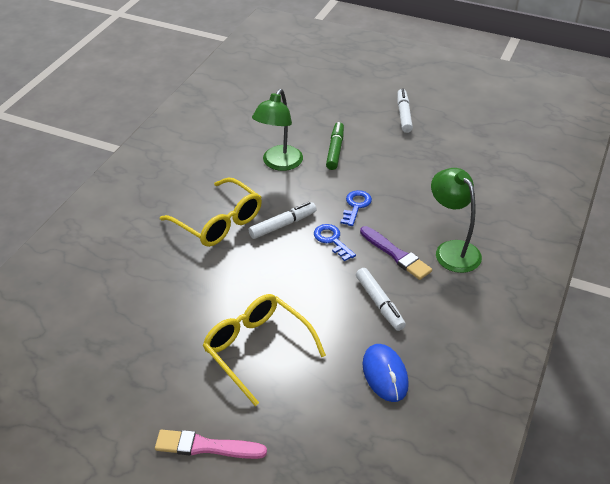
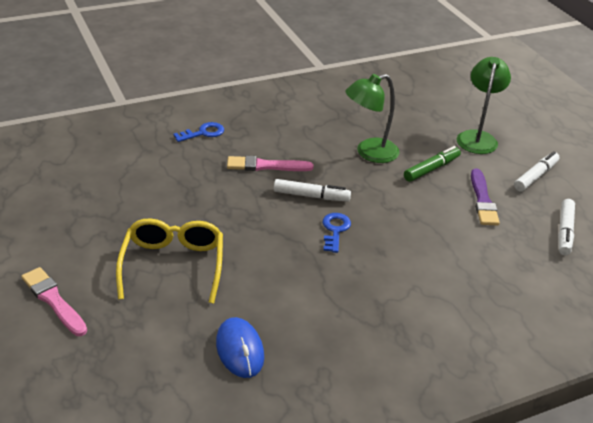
camera: 40 degrees right, 5 degrees down
(218, 222) = (266, 166): yellow glasses -> pink brush
(356, 206) = (391, 218): blue key -> blue key (203, 133)
(379, 303) = (308, 298): white marker -> white marker (564, 232)
(385, 374) = (239, 350): blue mouse -> blue mouse turned 45 degrees counterclockwise
(396, 254) = (374, 273): purple brush -> purple brush (483, 200)
(452, 250) = (430, 302): green lamp -> green lamp (477, 137)

